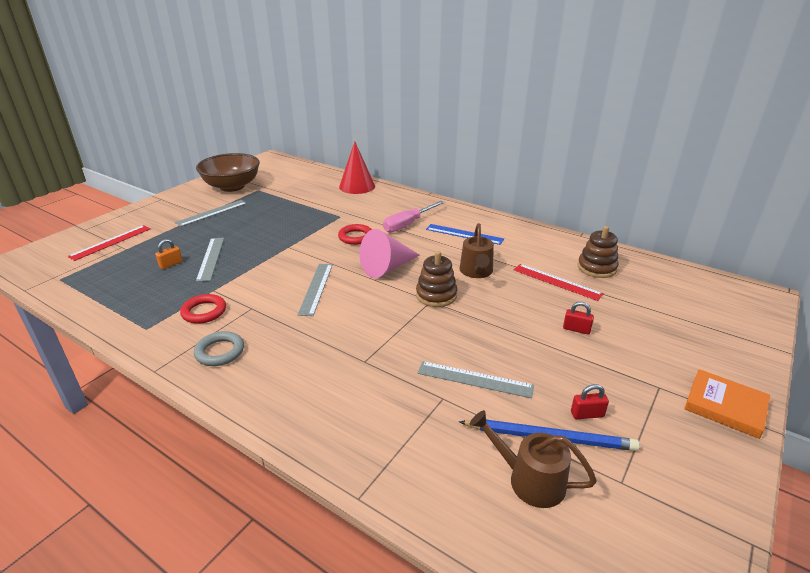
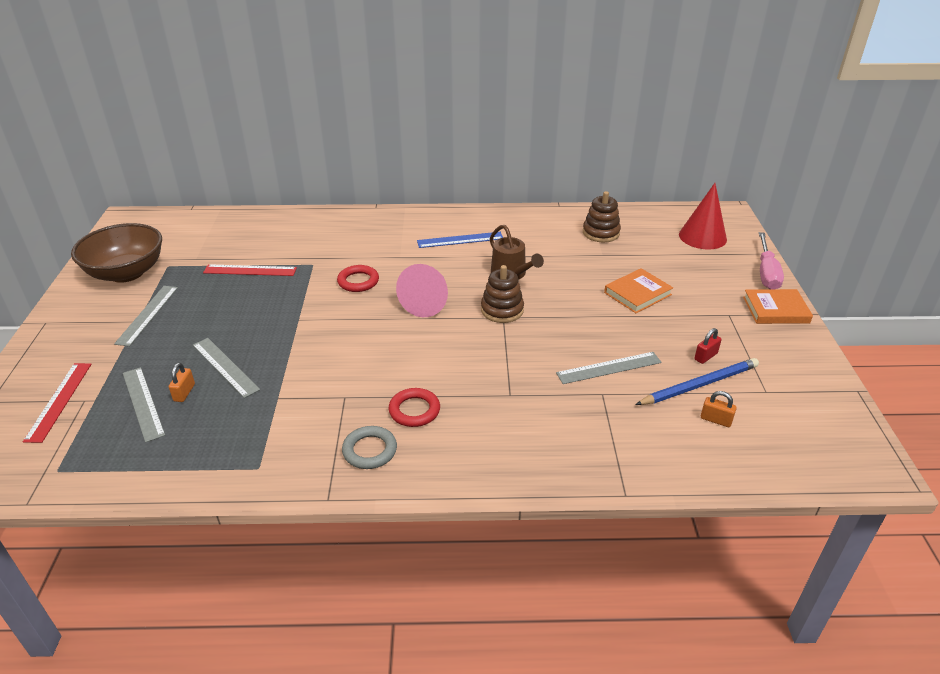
camera: 35 degrees left, 5 degrees up
(204, 312) = (299, 423): red ring -> red ring (414, 410)
(316, 288) = (385, 350): grey ruler -> grey ruler (143, 403)
(357, 186) = (286, 222): red cone -> red cone (702, 237)
(408, 224) = (395, 249): pink screwdriver -> pink screwdriver (766, 273)
(529, 480) = (716, 420): brown watering can -> orange padlock
(557, 281) = (583, 257): red ruler -> red ruler (250, 270)
(576, 329) = (637, 294): red padlock -> orange book

